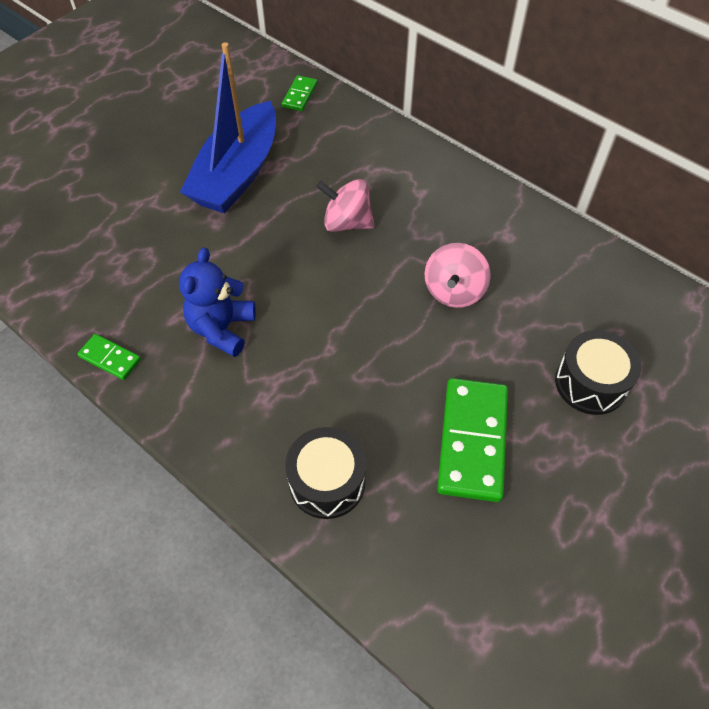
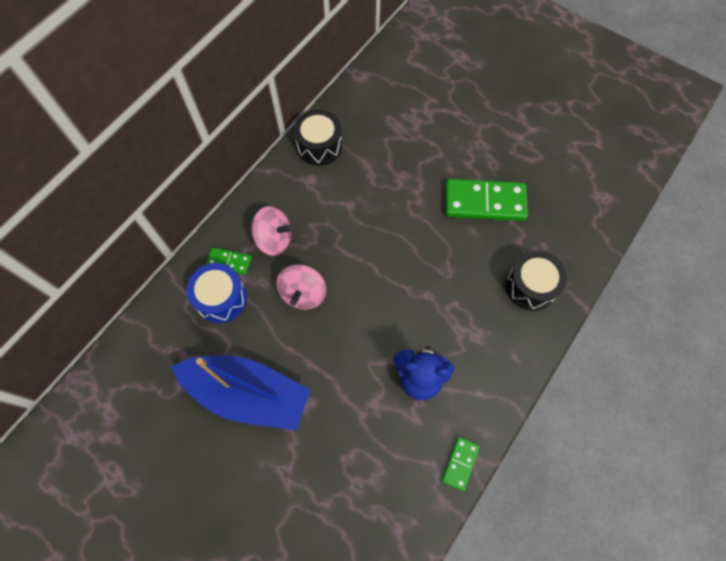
camera: 95 degrees left, 10 degrees up
(299, 95) = (140, 351): green domino -> green domino (229, 262)
(350, 153) = (221, 298): none -> blue drum
(454, 291) = (366, 214): pink spinning top -> pink spinning top (274, 239)
(590, 383) = (431, 136): black drum -> black drum (319, 146)

